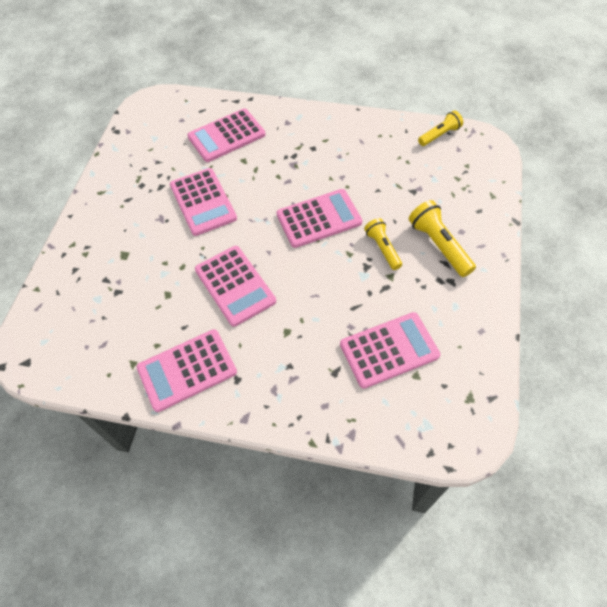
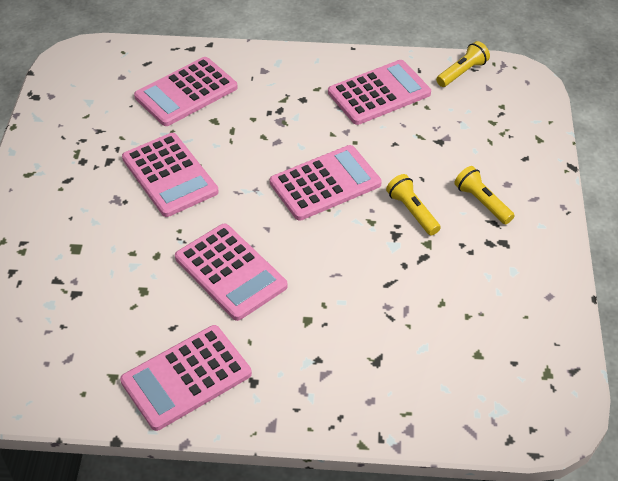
camera: 10 degrees left, 10 degrees down
(389, 350) = (440, 329): pink calculator -> pink calculator (379, 93)
(439, 245) = (482, 202): yellow flashlight -> yellow flashlight, size x0.66

